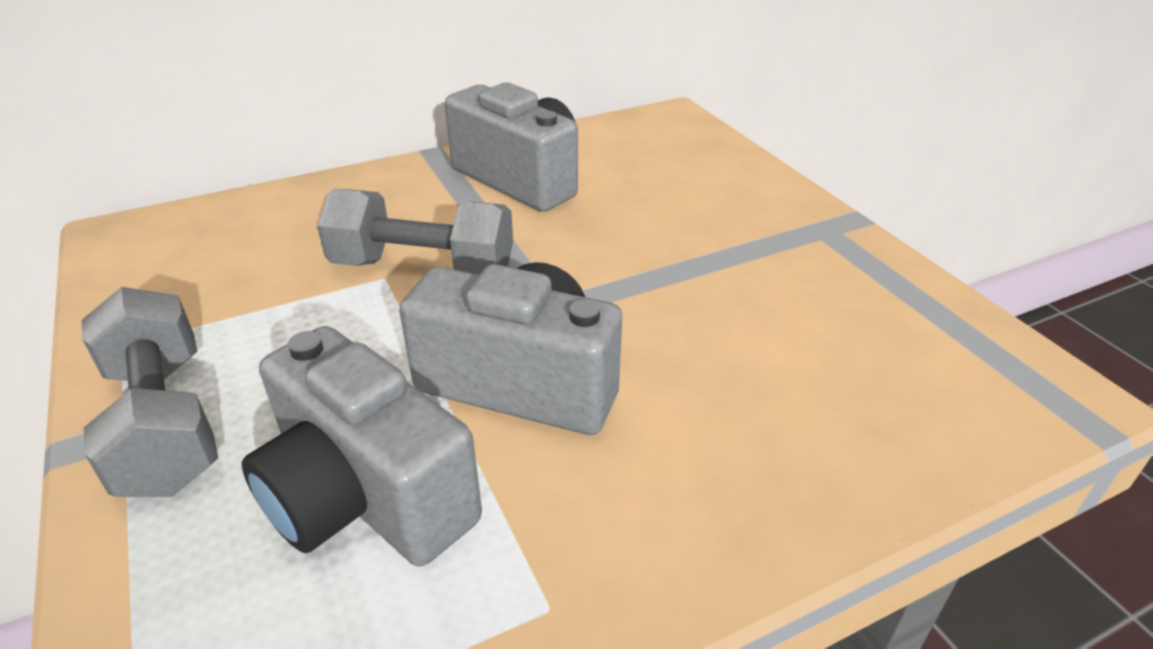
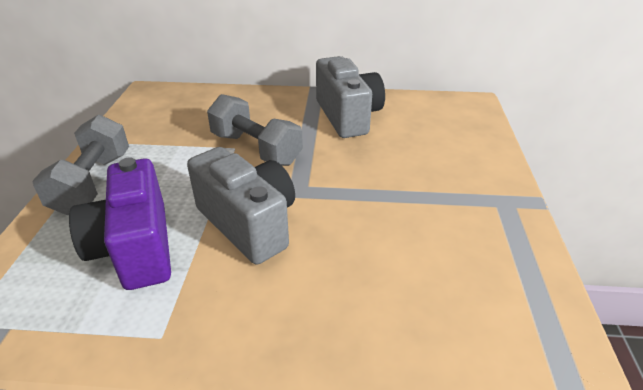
camera: 30 degrees right, 0 degrees up
(365, 496) = (135, 248): grey camera -> purple camera

